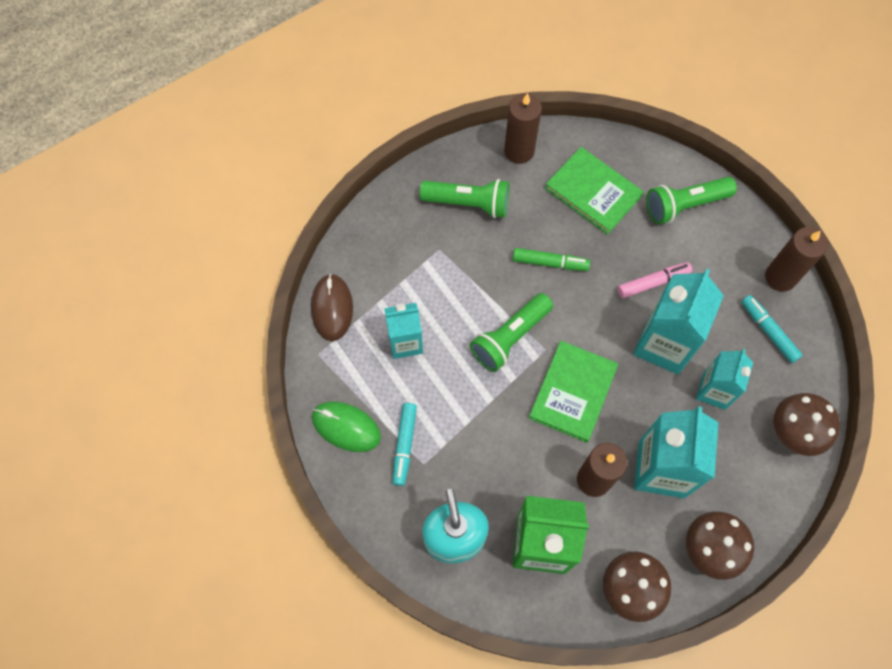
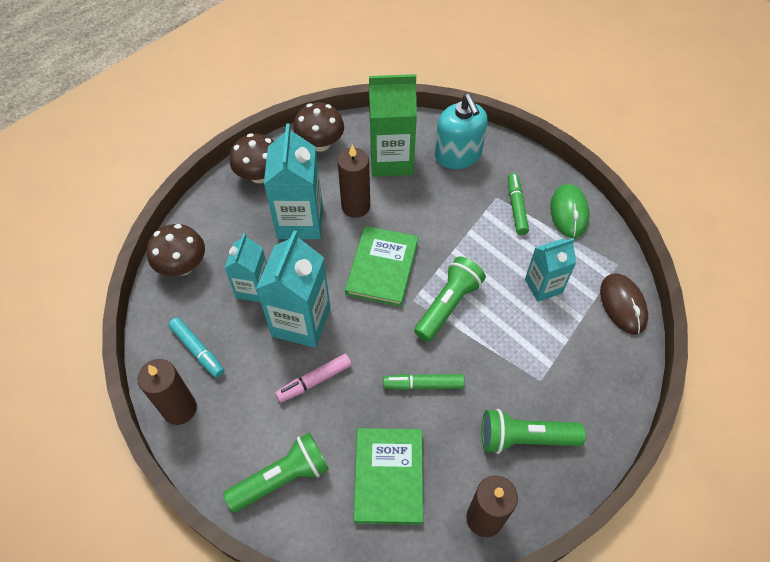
camera: 170 degrees right, 10 degrees down
(346, 427) = (569, 213): green mouse -> green mouse turned 75 degrees clockwise
(404, 445) = (516, 207): turquoise marker -> green marker
(593, 192) = (388, 476): green book -> green book turned 60 degrees clockwise

